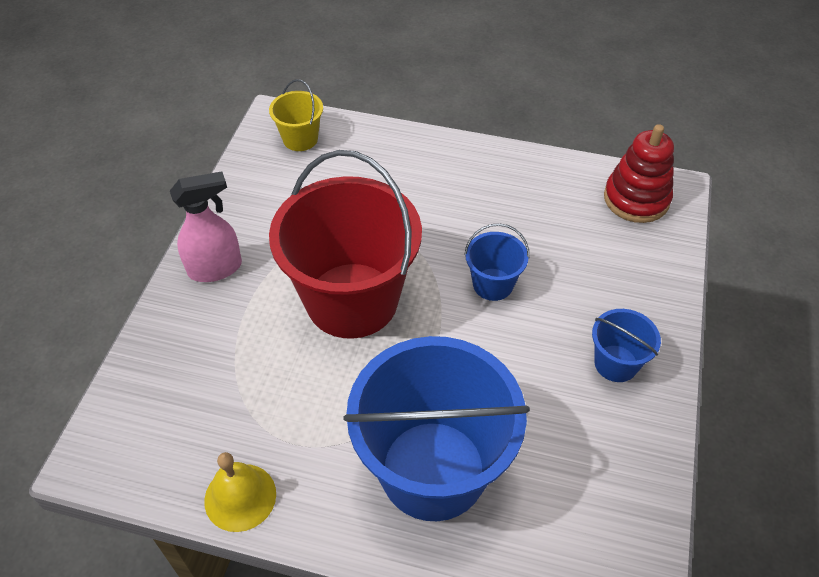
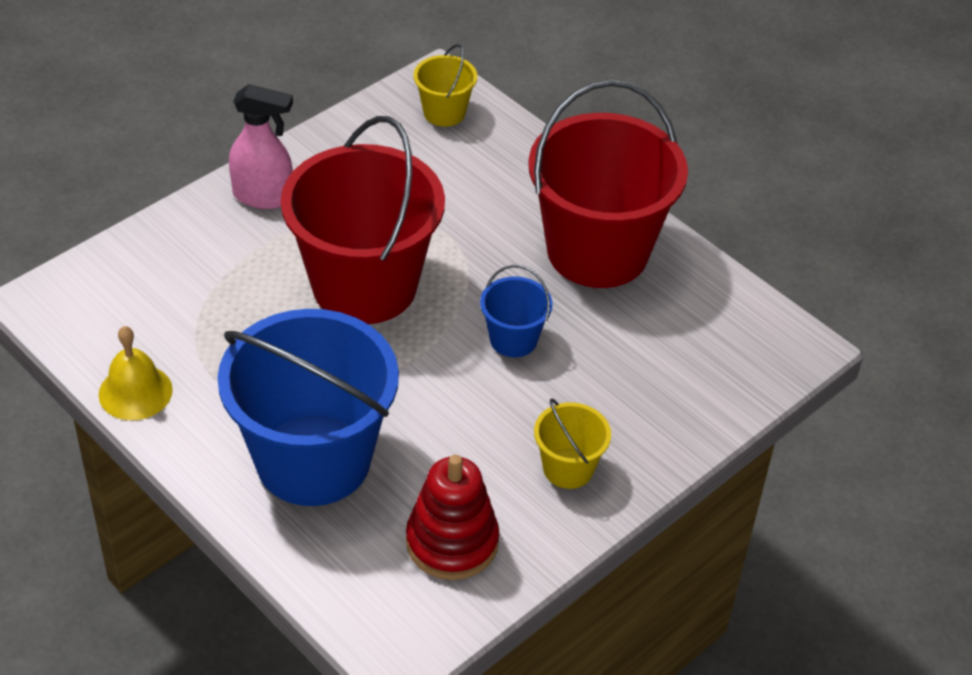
camera: 30 degrees right, 5 degrees down
(491, 188) = (597, 251): none -> red bucket
(616, 363) = (568, 468): blue bucket -> yellow bucket
(636, 199) = (747, 336): red stacking toy -> red stacking toy (452, 542)

